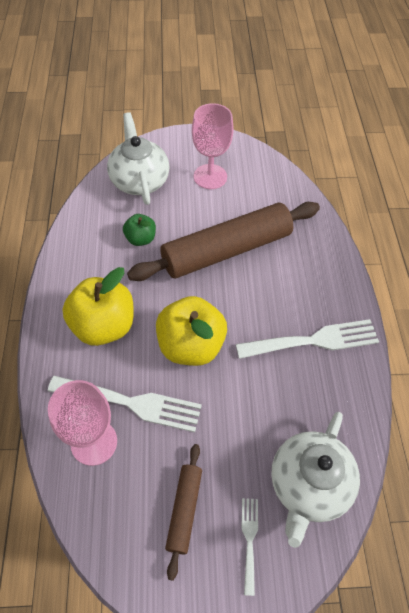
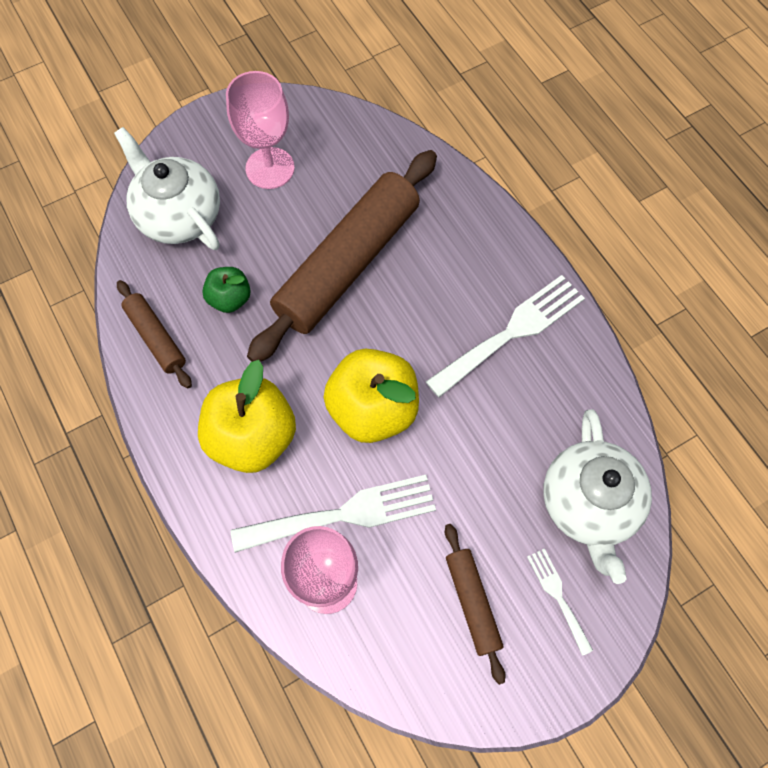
camera: 25 degrees left, 10 degrees up
(83, 241) = (156, 338): none -> brown rolling pin

